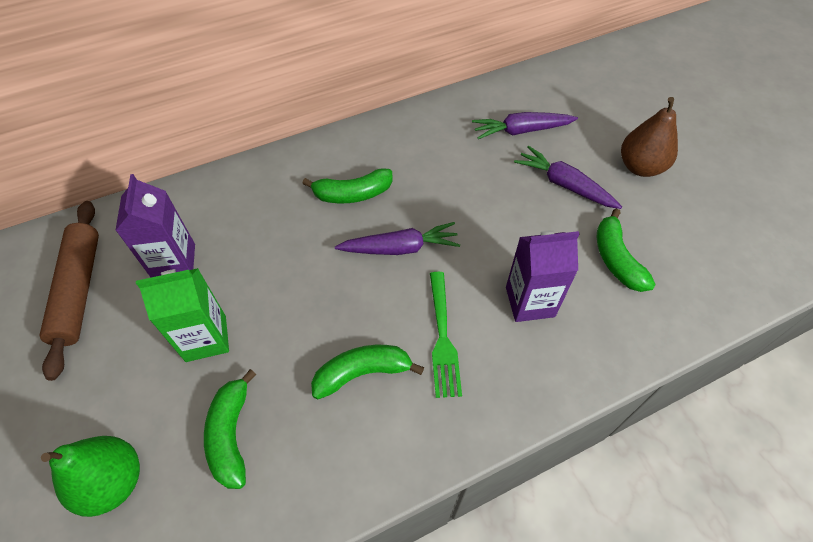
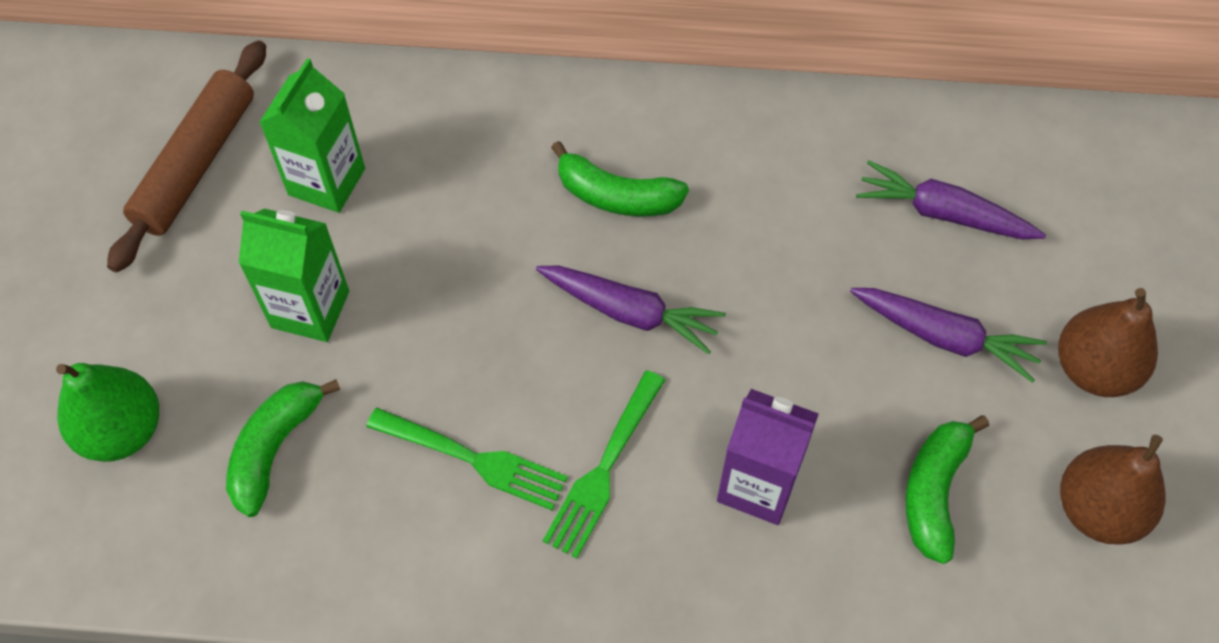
camera: 30 degrees right, 5 degrees up
(174, 262) = (327, 182): purple carton -> green carton
(362, 373) = (472, 459): green banana -> green fork
(564, 185) = (944, 337): purple carrot -> purple carrot turned 135 degrees clockwise
(693, 228) = (1097, 510): none -> brown pear

